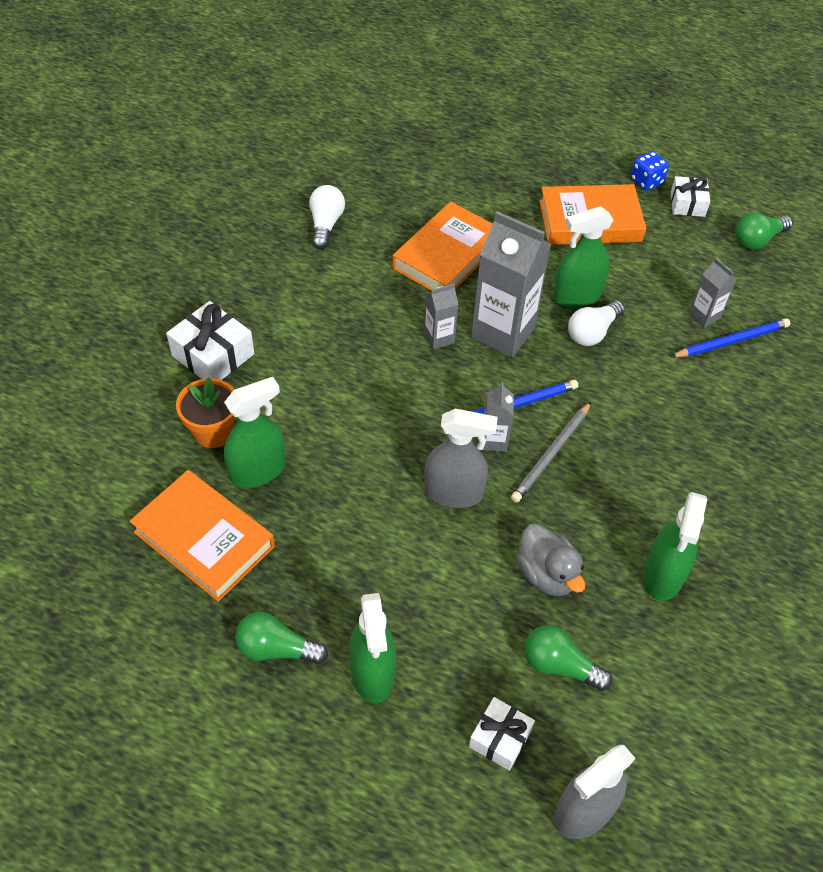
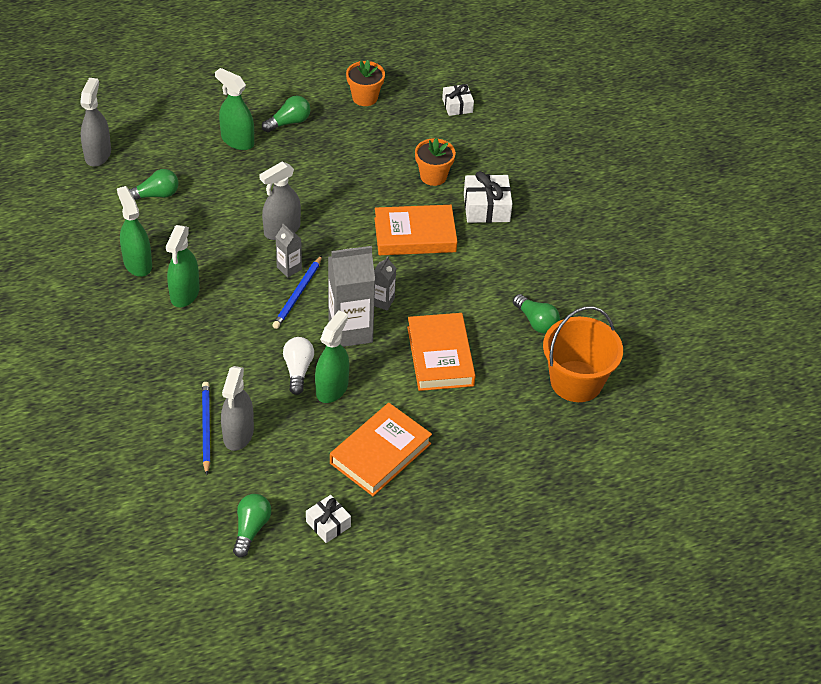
camera: 135 degrees right, 5 degrees down
(138, 609) = (365, 97): none -> orange flower pot
(204, 539) = (373, 136): orange book -> orange book (415, 235)
(258, 470) = (388, 175): green spray bottle -> green spray bottle (185, 294)
(326, 224) = (536, 322): white light bulb -> green light bulb
(361, 163) = (576, 381): none -> orange bucket
(500, 738) = (157, 154): white gift -> white gift (457, 105)
(546, 574) = (197, 226): grey duck -> none
(551, 454) = (251, 282): grey pencil -> none
(646, 181) = (376, 522): blue dice -> none
(704, 316) = (238, 434): grey carton -> grey spray bottle
(731, 341) = (206, 428): blue pencil -> blue pencil turned 150 degrees clockwise

